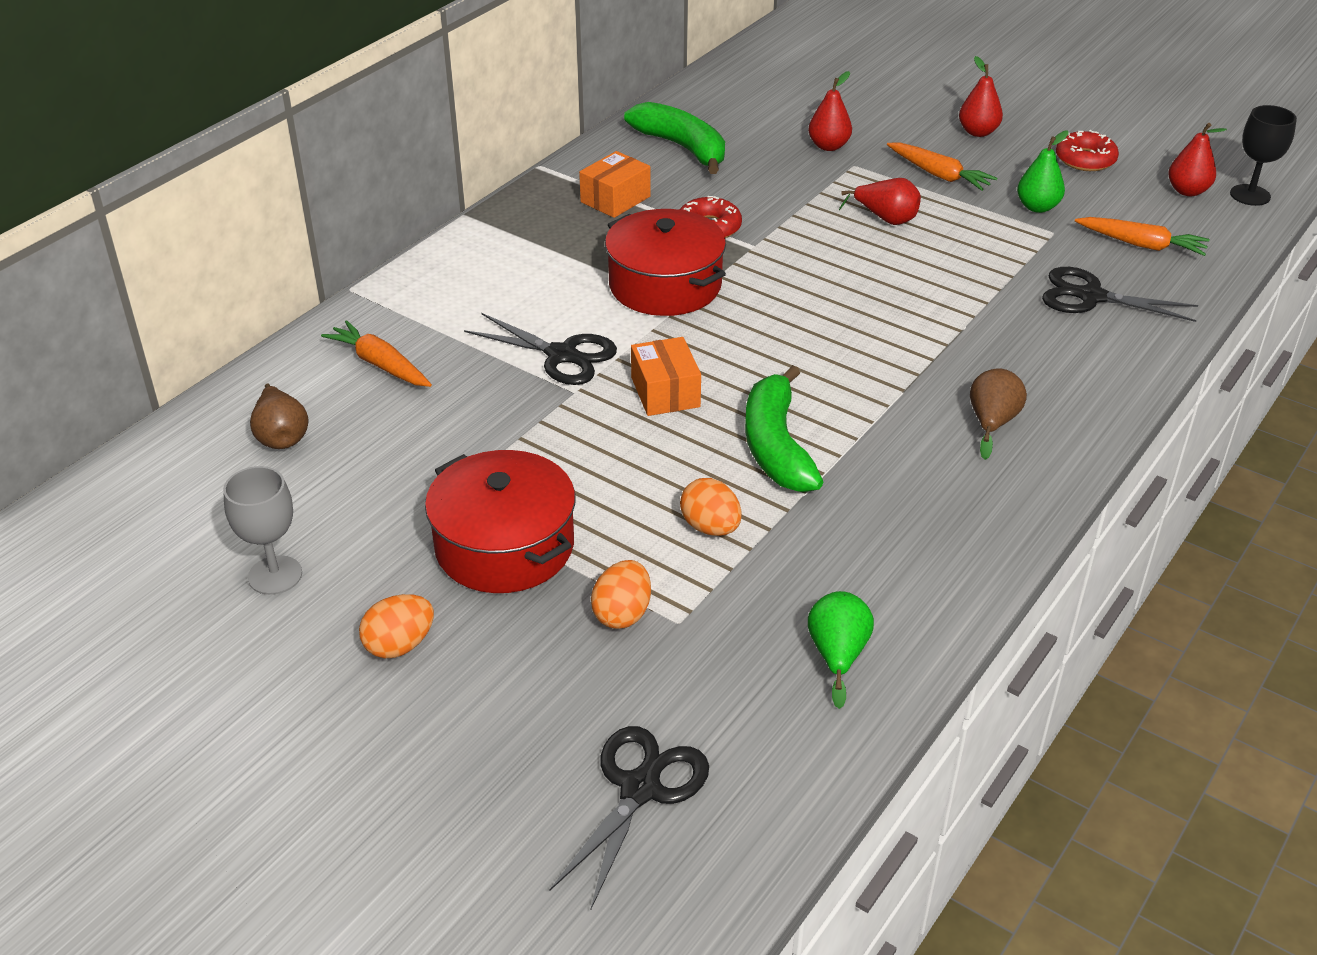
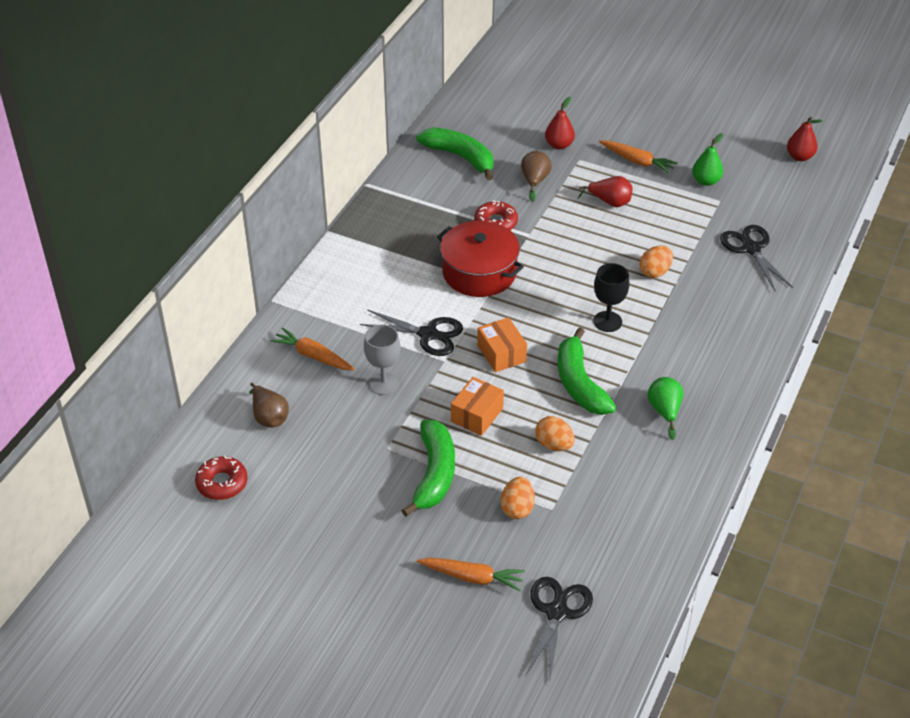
camera: 10 degrees left, 5 degrees up
(275, 575) = (302, 512): grey goblet -> grey goblet (384, 384)
(399, 645) = (393, 546): orange egg -> orange egg (655, 272)
(504, 546) = (434, 474): red pot -> green banana
(615, 199) = (427, 206): orange box -> orange box (477, 415)
(837, 655) = (647, 517): green pear -> green pear (664, 411)
(978, 132) = (656, 122): red pear -> none
(992, 423) = (706, 350): brown pear -> brown pear (534, 181)
(1085, 159) = (730, 137): red donut -> red donut (222, 483)
(1091, 297) = (751, 249): black scissors -> black scissors turned 60 degrees clockwise
(1141, 244) = (776, 204): orange carrot -> orange carrot (472, 577)
(1250, 195) = (839, 156): black goblet -> black goblet (607, 321)

